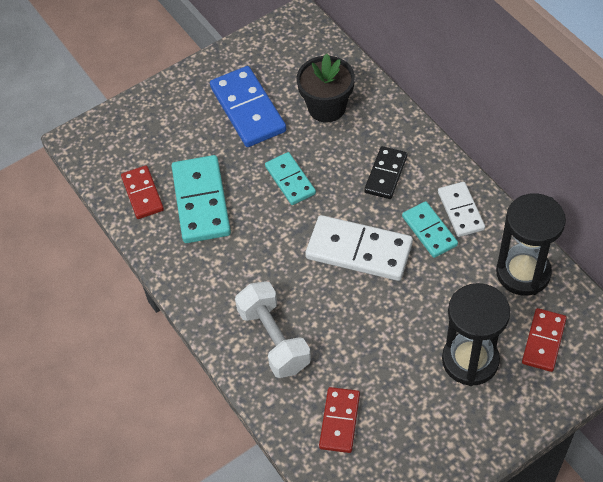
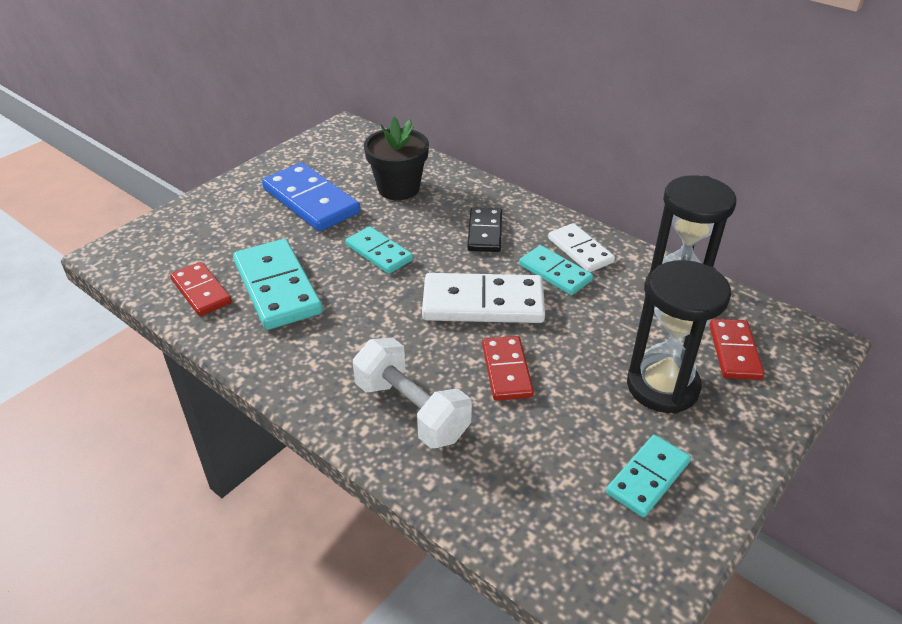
camera: 20 degrees left, 15 degrees down
(340, 421) = (532, 487): red domino -> red domino (507, 370)
(424, 433) = (647, 477): none -> turquoise domino

